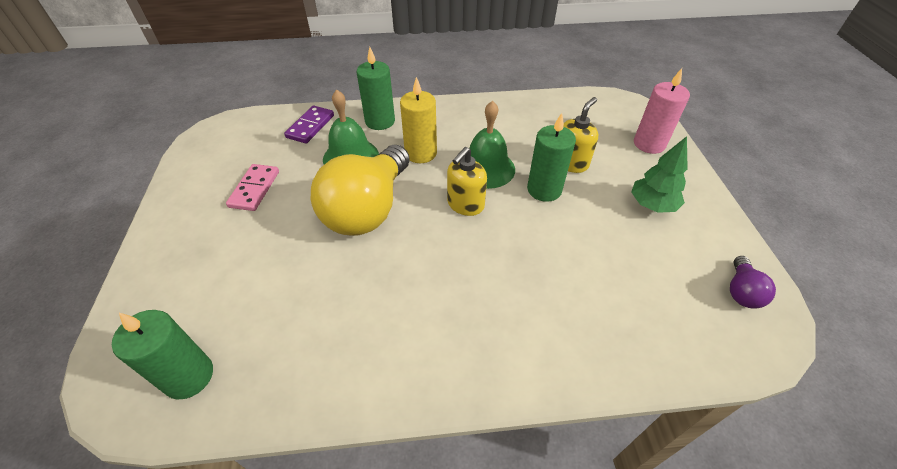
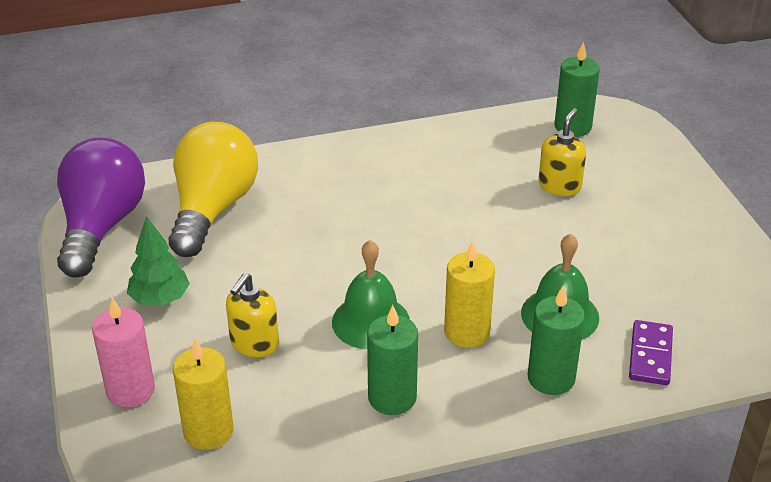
camera: 170 degrees right, 10 degrees down
(254, 189) = (649, 260): pink domino -> none
(368, 209) = (501, 255): yellow light bulb -> yellow light bulb (212, 209)
(465, 204) = (389, 273): yellow soap dispenser -> yellow soap dispenser (559, 186)
(544, 190) = (293, 302): green candle -> green candle (392, 398)
(592, 117) = (208, 431): none -> yellow candle
(741, 291) = (101, 226): purple light bulb -> purple light bulb, size x2.33

